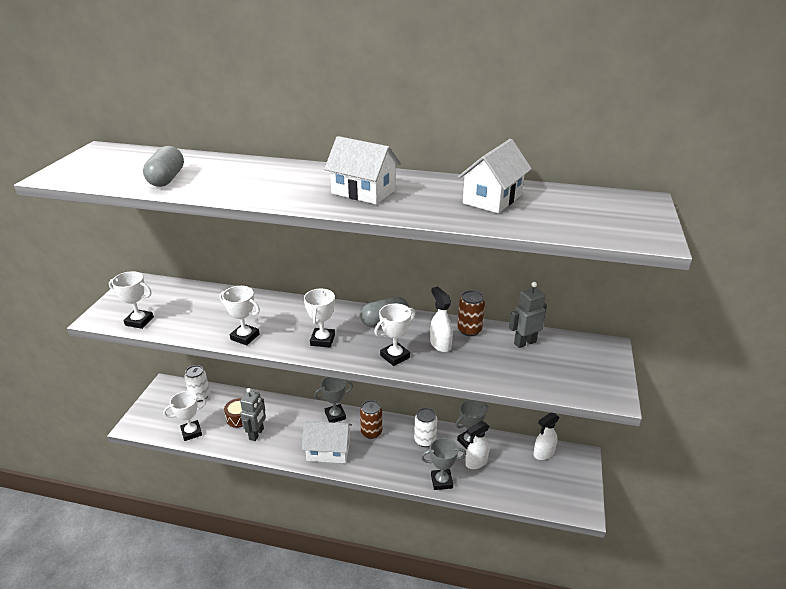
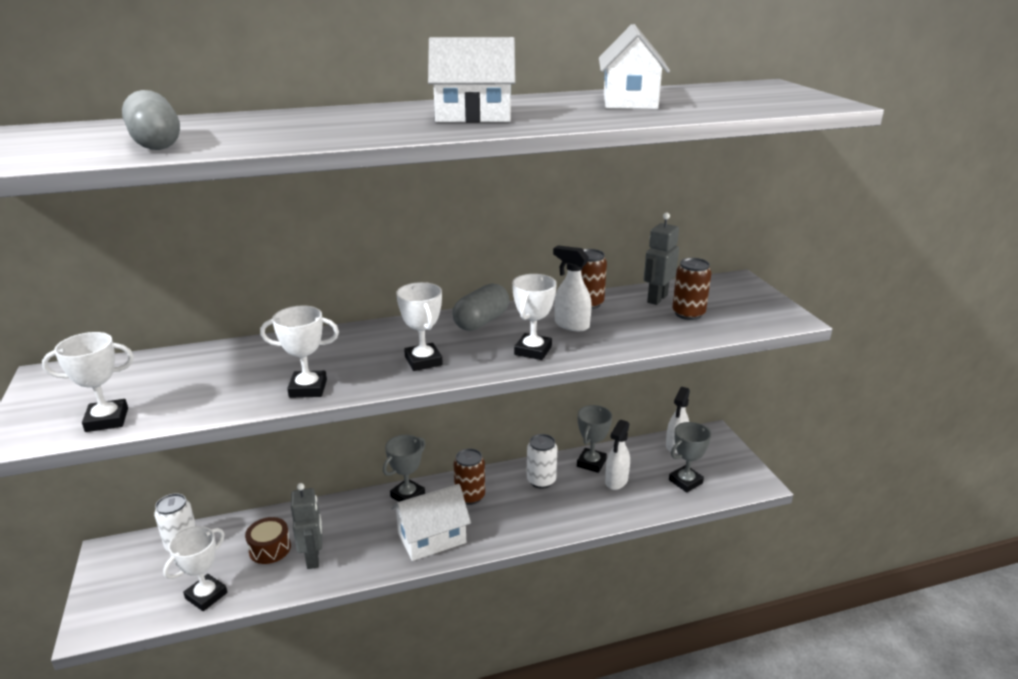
camera: 30 degrees left, 5 degrees down
(441, 481) = (596, 515): grey trophy -> grey trophy (685, 481)
(534, 364) = (688, 314): none -> brown can

